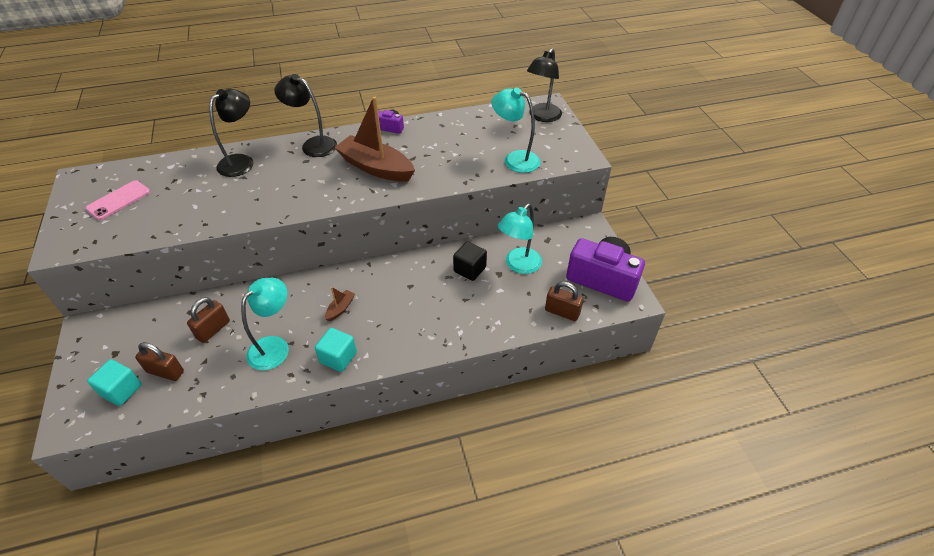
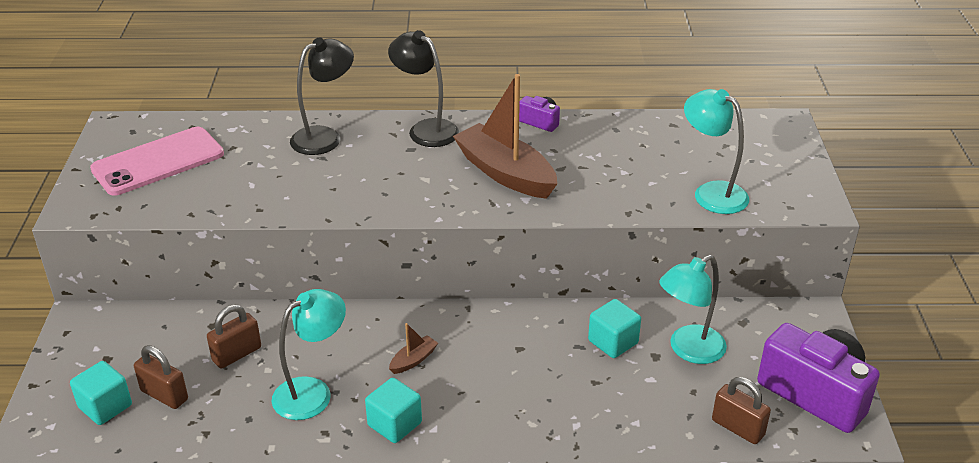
camera: 15 degrees right, 10 degrees down
(118, 200) = (158, 162): pink phone -> pink phone, size x1.61
(470, 269) = (613, 342): black cube -> turquoise cube
(542, 117) = (771, 139): black lamp -> none

